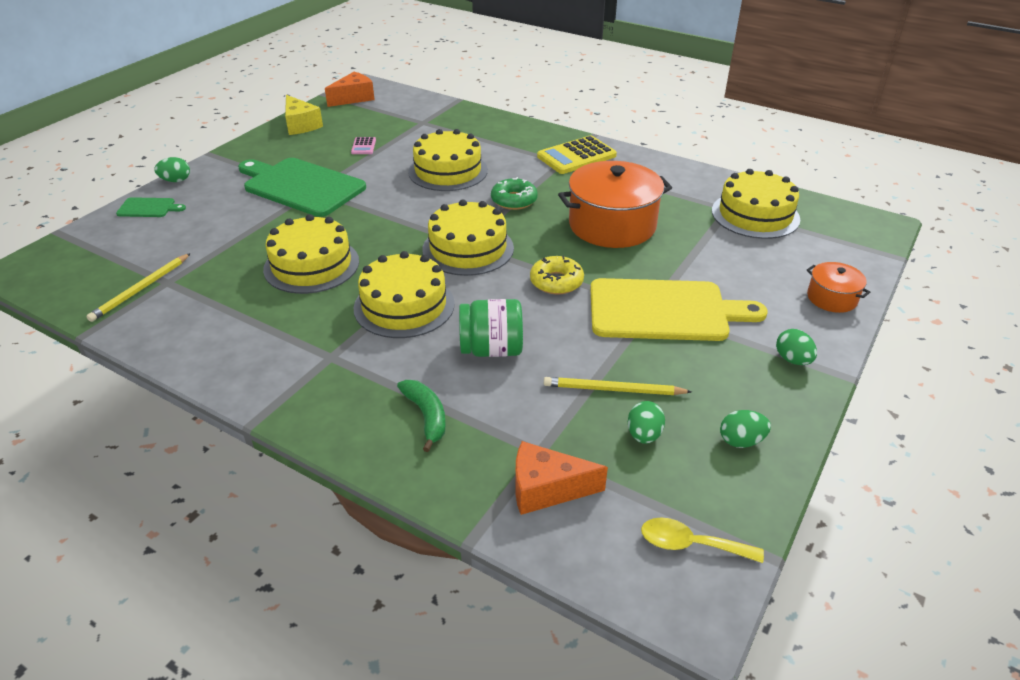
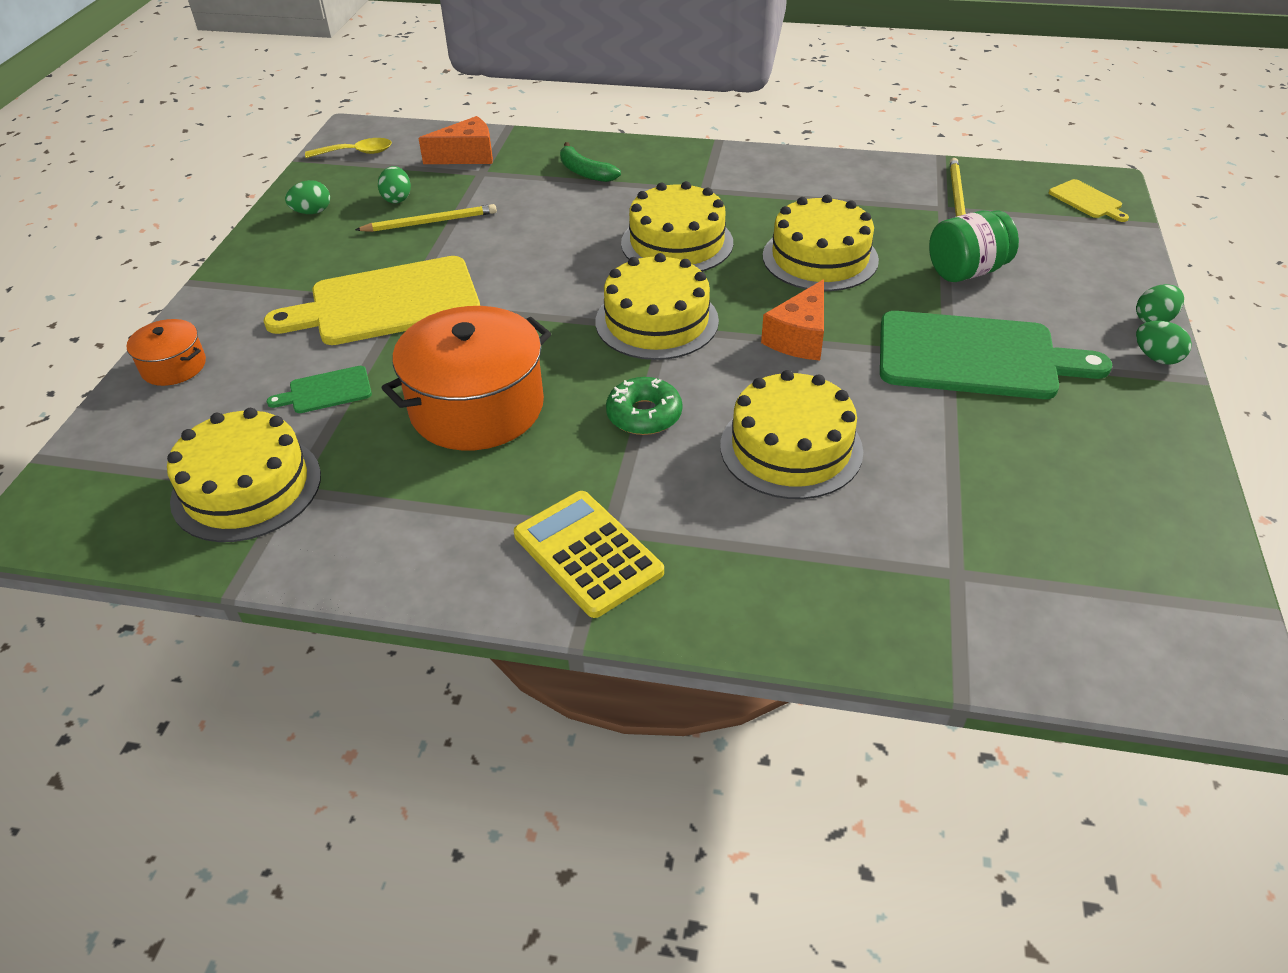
camera: 160 degrees right, 5 degrees up
(59, 260) = (1087, 200): none -> yellow cutting board
(148, 208) = (1111, 274): green cutting board -> green cutting board (326, 391)
(301, 125) = (1165, 491): yellow cheese -> none
(354, 98) = (1189, 618): orange cheese -> orange cheese (799, 337)
(363, 146) = (986, 467): pink calculator -> none
(491, 349) = (559, 227): green jar -> green jar (966, 271)
(556, 282) = (524, 306): yellow donut -> none
(576, 156) = (587, 554): yellow calculator -> yellow calculator turned 75 degrees counterclockwise
(792, 360) = (247, 285): green egg -> green egg (1156, 358)

